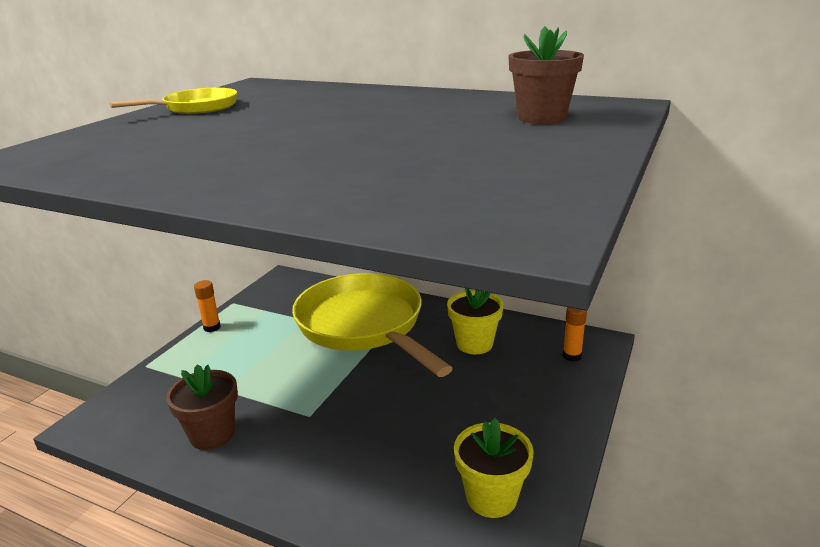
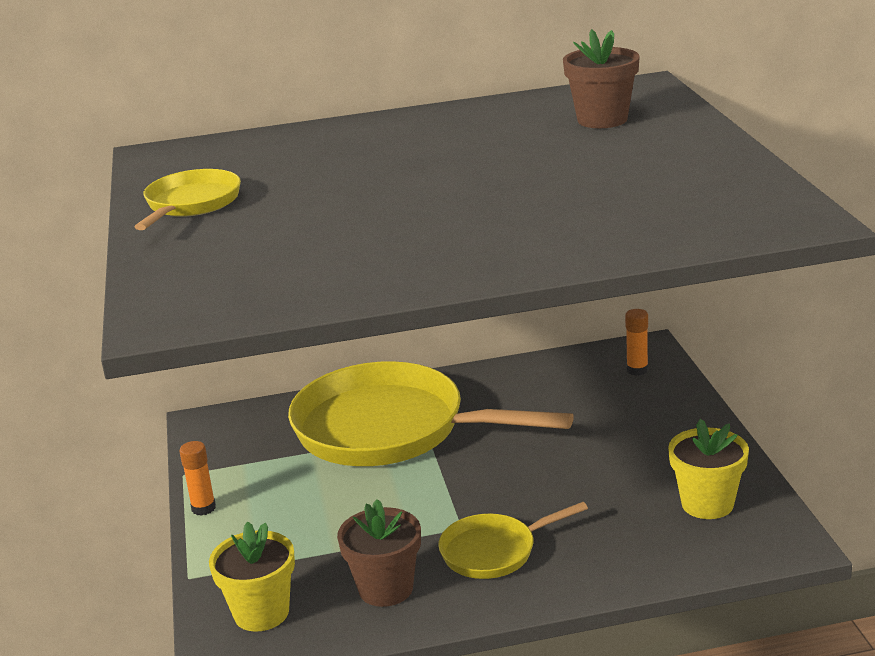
camera: 35 degrees left, 0 degrees up
(302, 446) = (494, 551): none -> yellow pan
(474, 344) = (533, 397): yellow flower pot -> yellow flower pot (261, 613)

